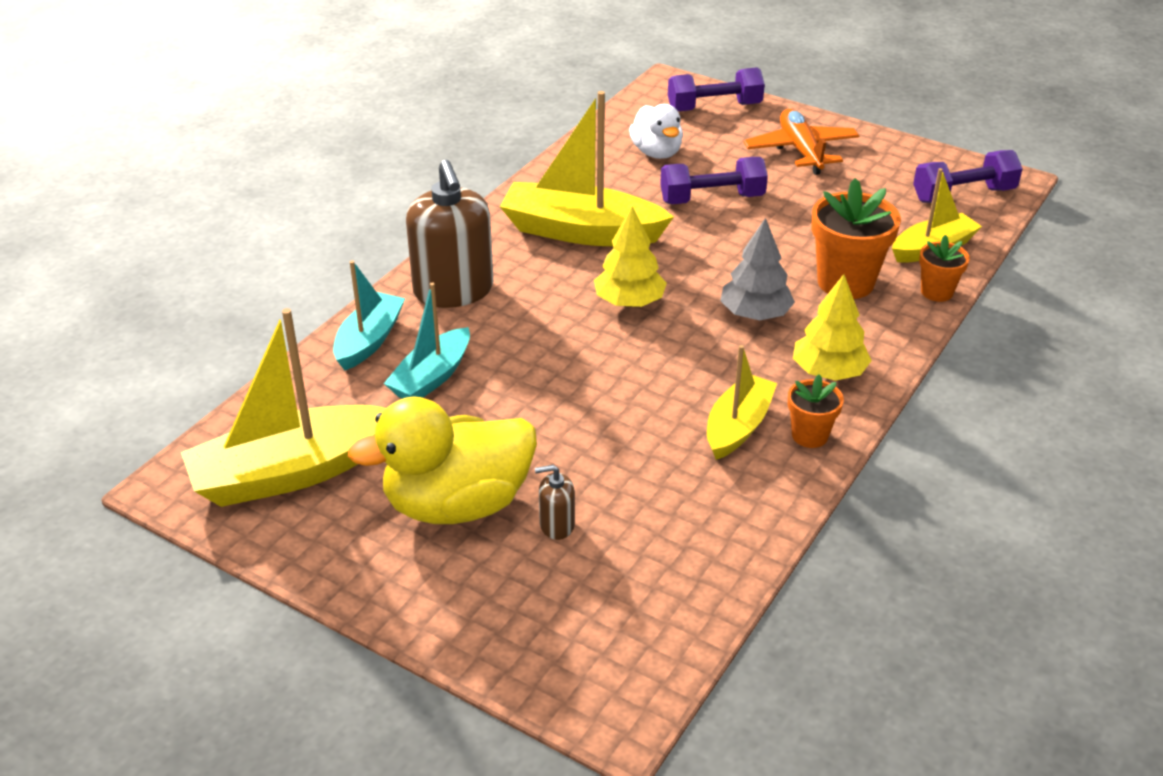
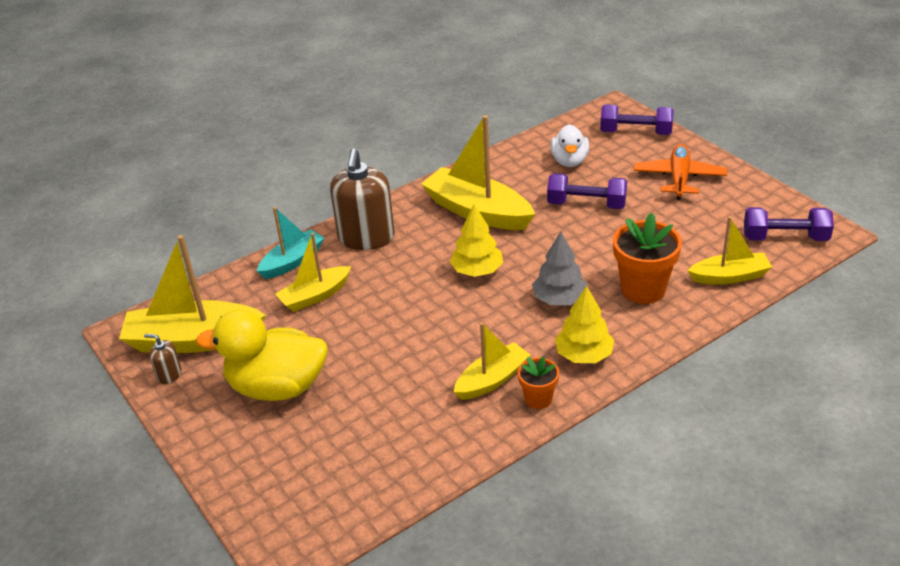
camera: 25 degrees right, 0 degrees up
(432, 377) = (315, 296): turquoise boat -> yellow boat
(556, 525) = (329, 418): brown soap dispenser -> brown soap dispenser (169, 374)
(936, 292) = (709, 312): orange flower pot -> none

